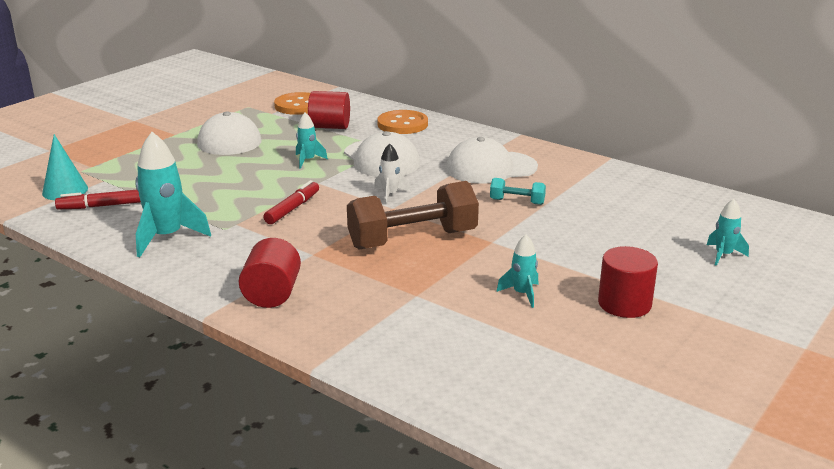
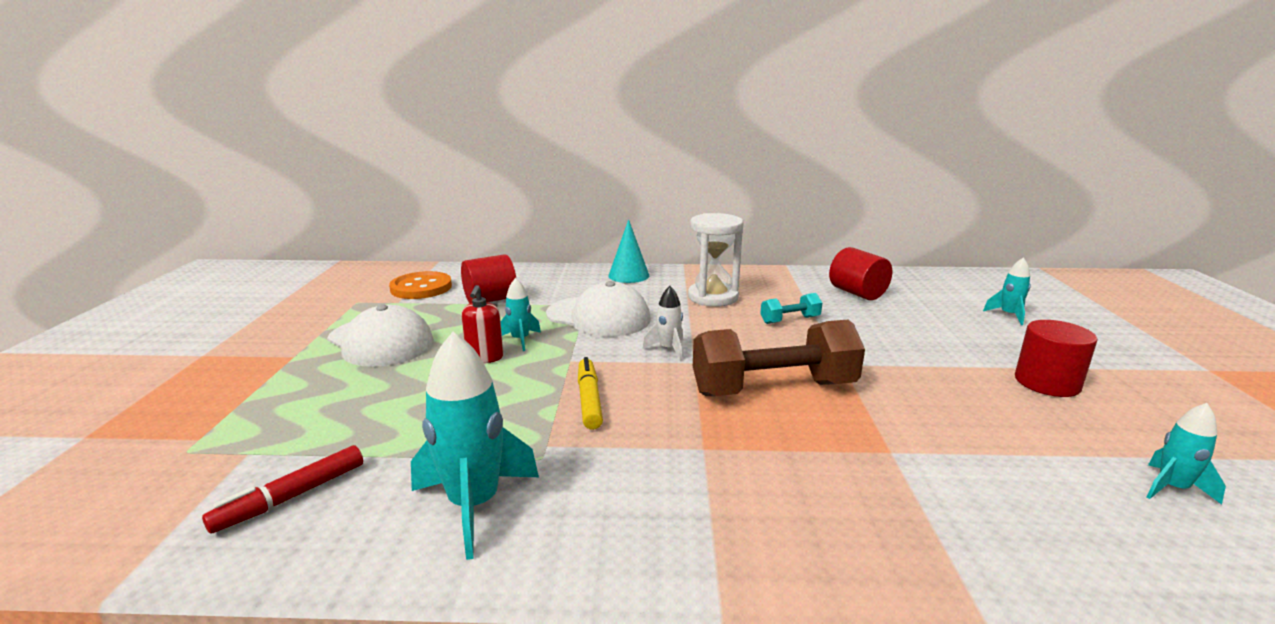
camera: 35 degrees left, 5 degrees down
(65, 191) = (189, 494): turquoise cone -> turquoise cone (628, 275)
(272, 165) = (485, 357): none -> red soap dispenser
(272, 294) = (750, 528): red cylinder -> red cylinder (857, 293)
(293, 208) = (589, 400): red marker -> yellow marker
(402, 124) = (564, 280): orange button -> none
(412, 239) = (773, 389): brown dumbbell -> brown dumbbell turned 45 degrees clockwise
(491, 168) = (713, 297): white cap -> white hourglass
(522, 294) = (966, 407): turquoise rocket -> turquoise rocket (1172, 488)

